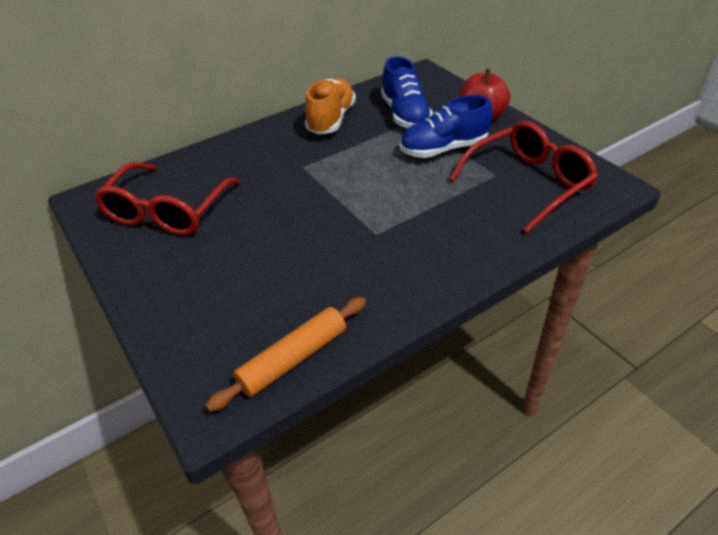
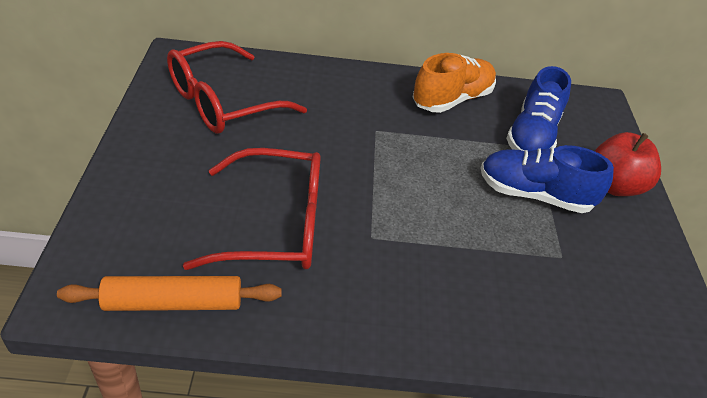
camera: 30 degrees right, 0 degrees up
(529, 183) = (591, 289): red glasses -> red glasses (276, 224)

